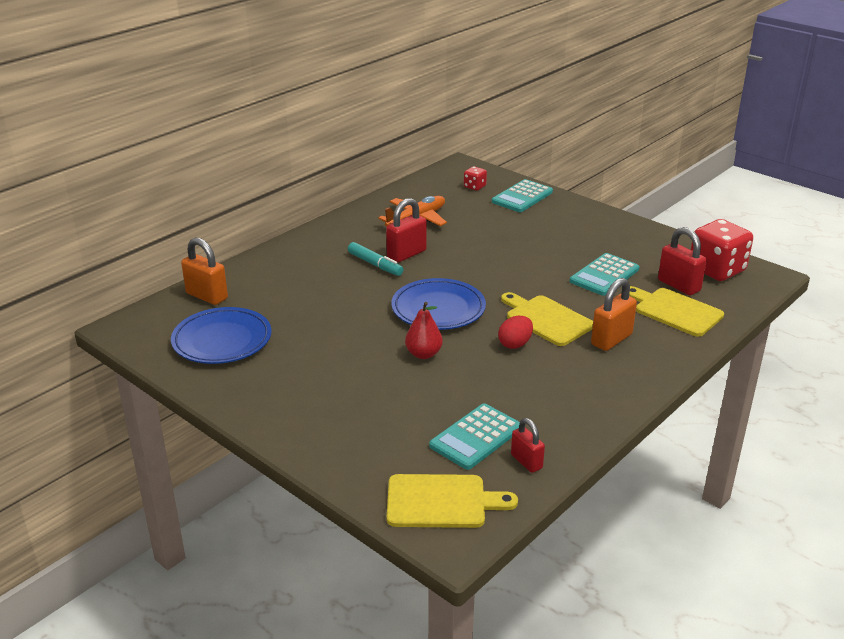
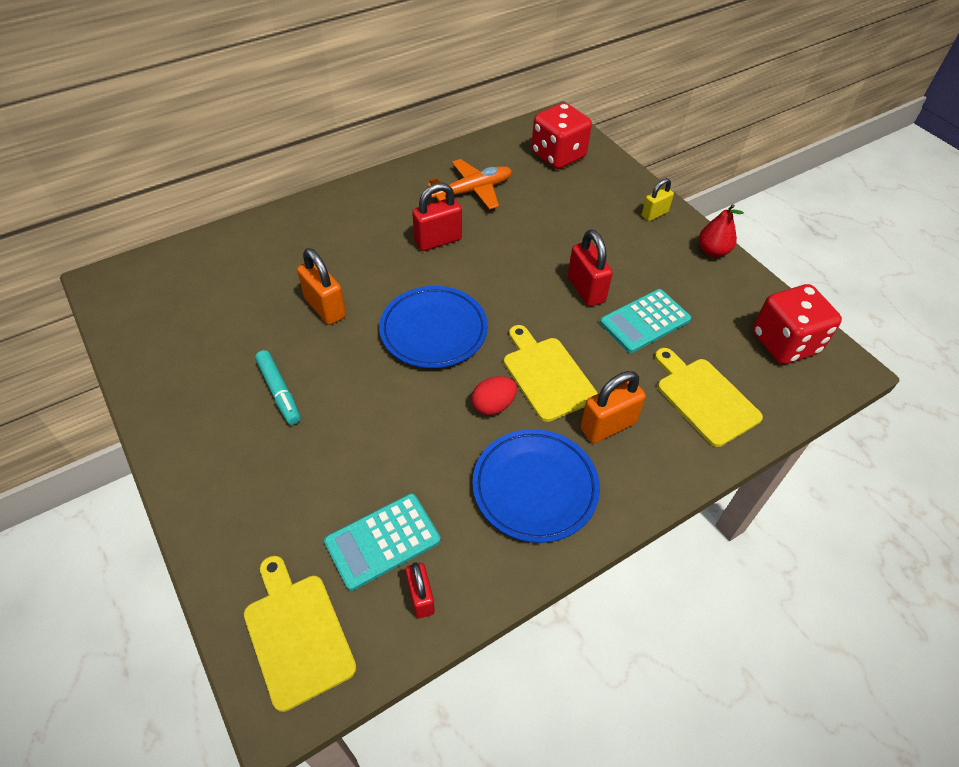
camera: 15 degrees right, 20 degrees up
(207, 296) = (206, 256): orange padlock -> orange padlock (325, 308)
(222, 340) = (190, 323): blue plate -> blue plate (535, 487)
(375, 264) = (397, 248): turquoise marker -> turquoise marker (279, 392)
(423, 354) = (386, 395): red pear -> red pear (712, 251)
(441, 502) = (297, 634): yellow cutting board -> yellow cutting board turned 135 degrees counterclockwise
(474, 187) = (558, 155): red dice -> red dice, size x2.14
(522, 197) = (604, 181): turquoise calculator -> none
(574, 211) = (654, 214): none -> yellow padlock
(679, 285) = (727, 358): red padlock -> red padlock (586, 289)

